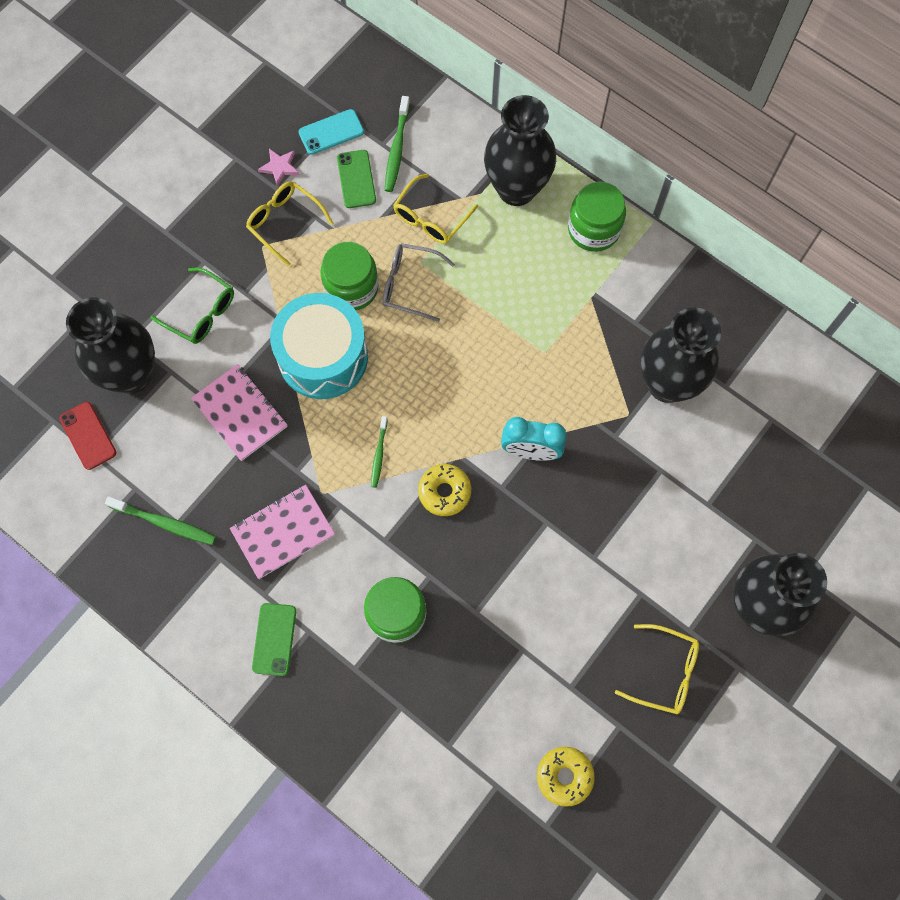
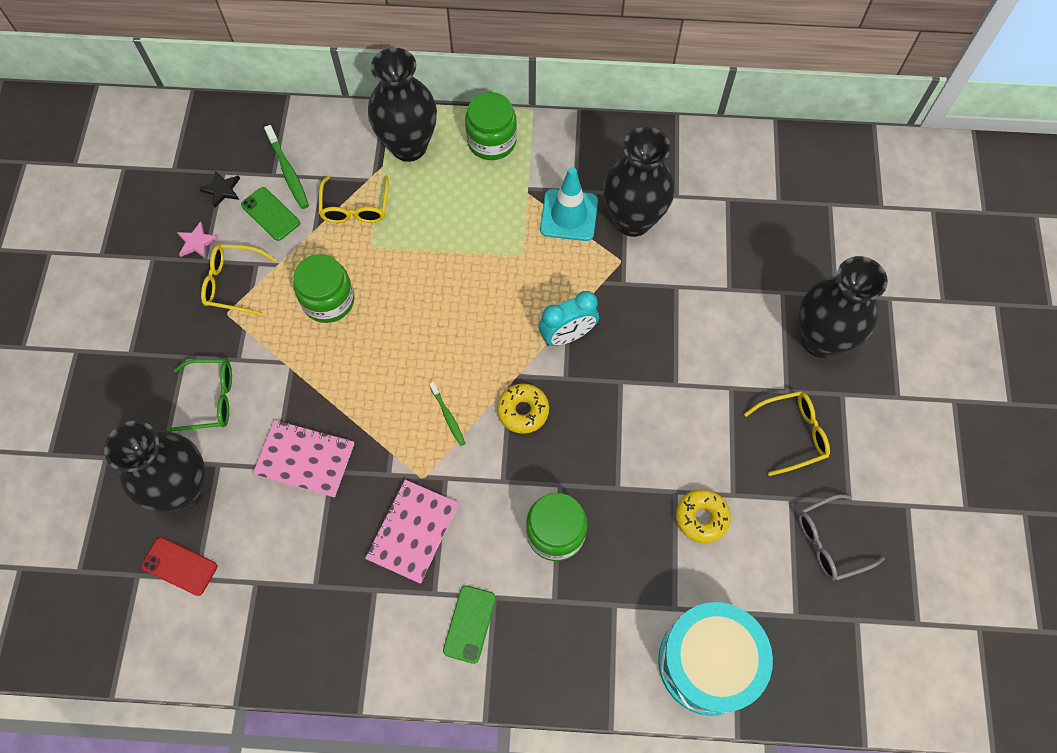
camera: 35 degrees left, 5 degrees down
(164, 523) = (303, 593): green toothbrush -> none
(274, 639) = (469, 624): green phone -> green phone turned 45 degrees clockwise
(323, 357) = (344, 369): turquoise drum -> turquoise drum (708, 662)
(331, 132) = (222, 190): turquoise phone -> black star
(409, 285) = (375, 269): grey glasses -> grey glasses (829, 542)
(564, 776) = (780, 566): yellow donut -> yellow donut (701, 518)
(612, 342) = (569, 215): none -> turquoise traffic cone

